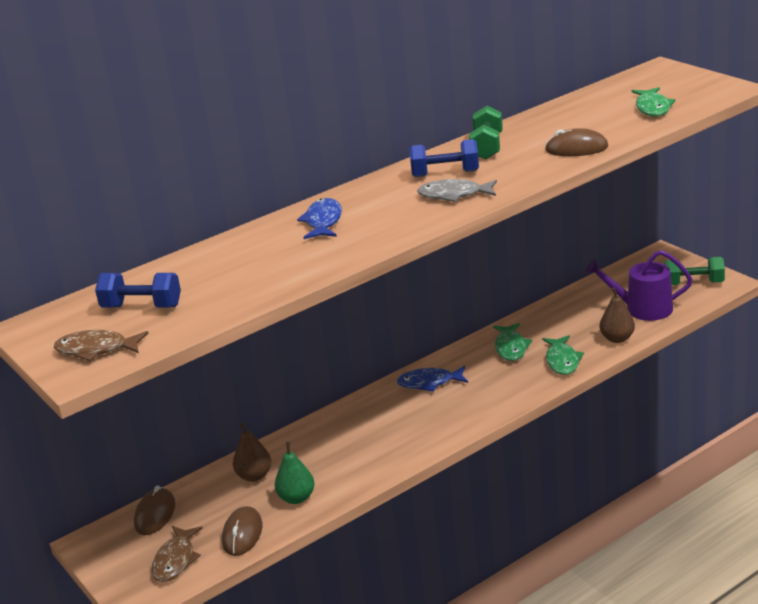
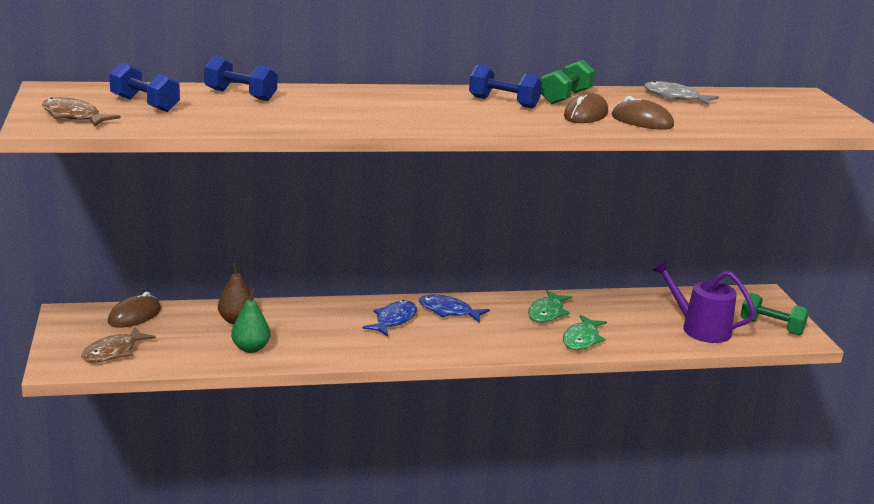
camera: 20 degrees right, 5 degrees down
(213, 259) = (240, 95): none -> blue dumbbell
(242, 534) = (182, 355): brown mouse -> brown mouse (586, 115)
(323, 222) = (358, 100): blue fish -> blue fish (393, 320)
(454, 195) = (489, 117): grey fish -> grey fish (675, 97)
(617, 338) = (651, 342): brown pear -> none
(652, 108) = (755, 116): green fish -> none

